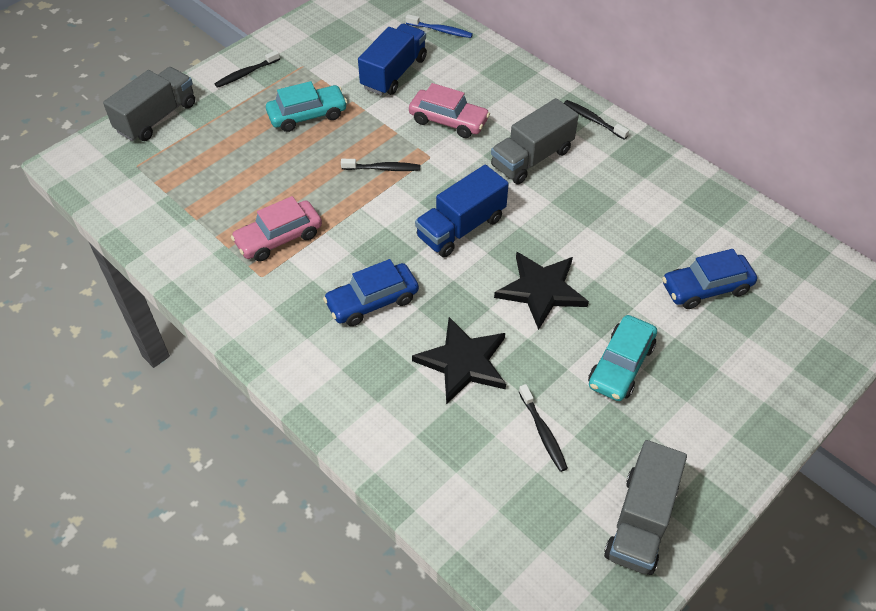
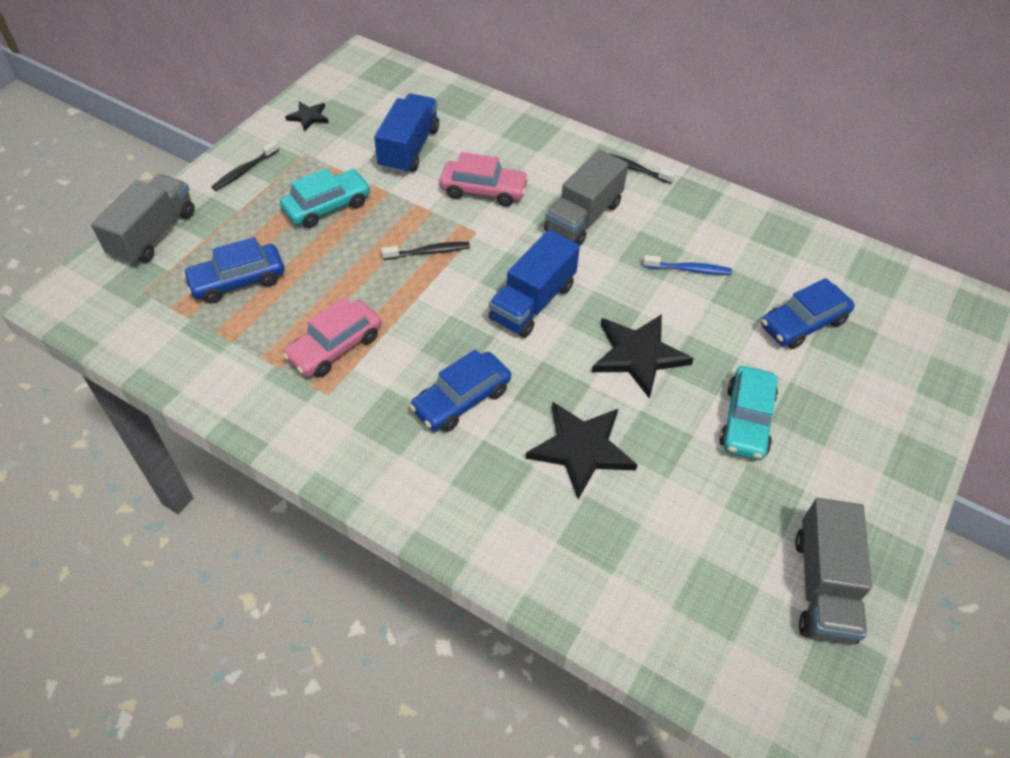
camera: 15 degrees left, 0 degrees up
(214, 168) = (238, 281): none -> blue car
(314, 32) = (308, 117): none -> black star
(440, 30) = (445, 98): blue toothbrush -> blue toothbrush (689, 269)
(543, 432) = (690, 510): black toothbrush -> none

